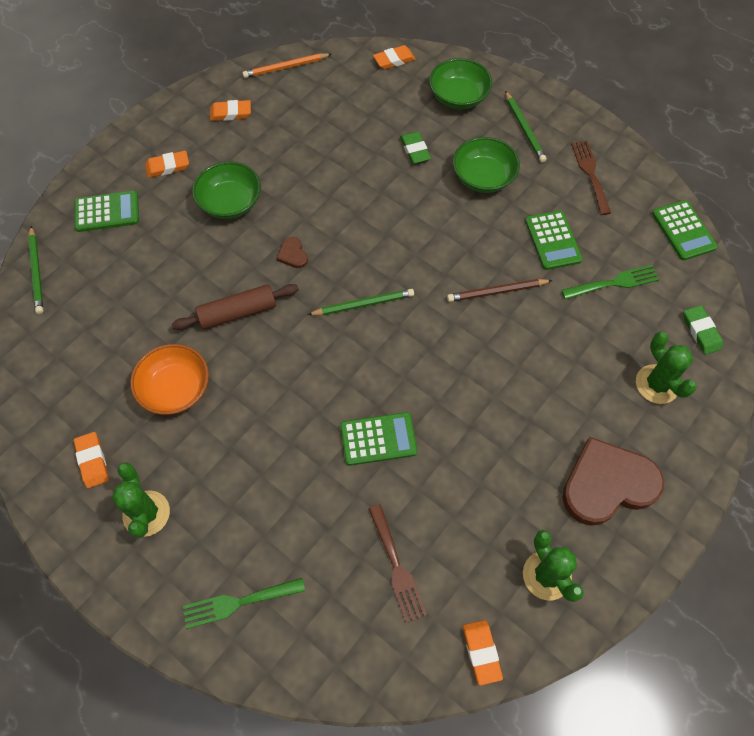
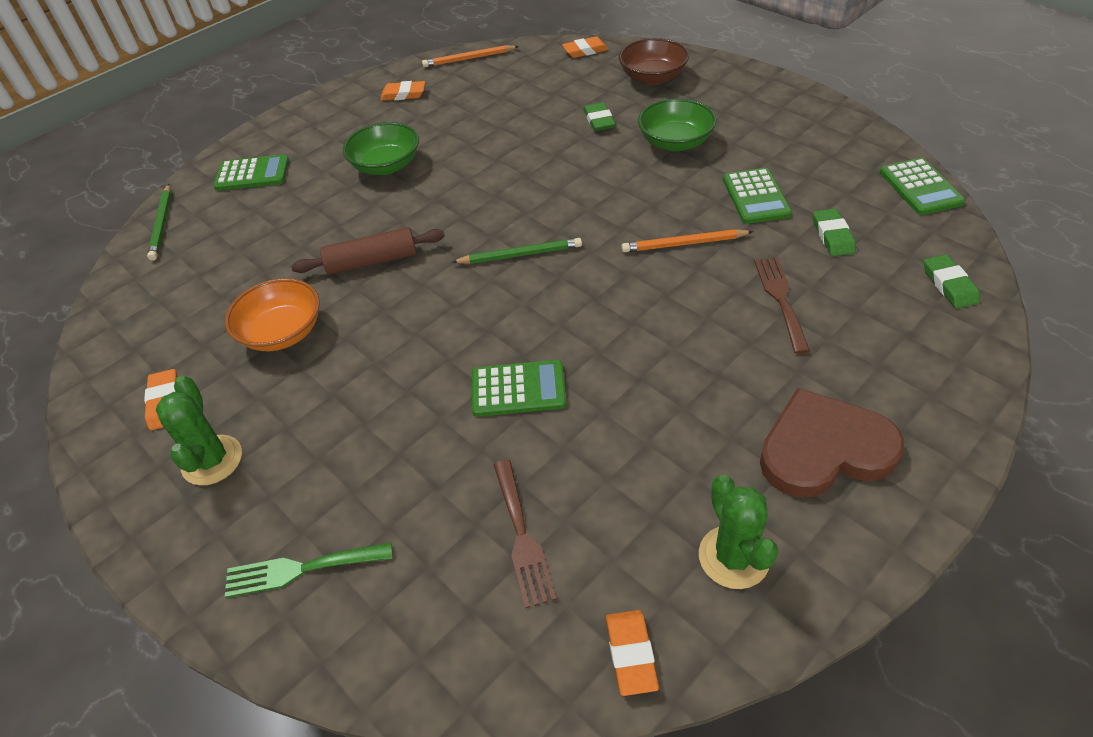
camera: 10 degrees right, 15 degrees down
(168, 166) = (327, 137): orange eraser -> none
(293, 254) = (446, 209): brown heart -> none
(458, 97) = (653, 77): green bowl -> brown bowl
(497, 291) = (684, 244): brown pencil -> orange pencil
(524, 128) = (726, 101): green pencil -> none
(590, 174) = (803, 138): brown fork -> brown fork (780, 299)
(614, 283) = (832, 236): green fork -> green eraser
(657, 384) = (891, 339): green cactus -> none

